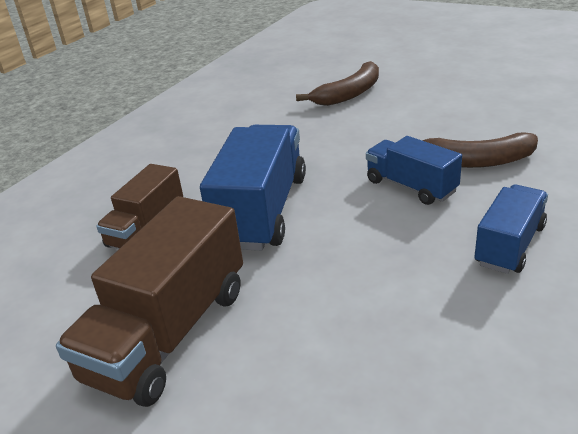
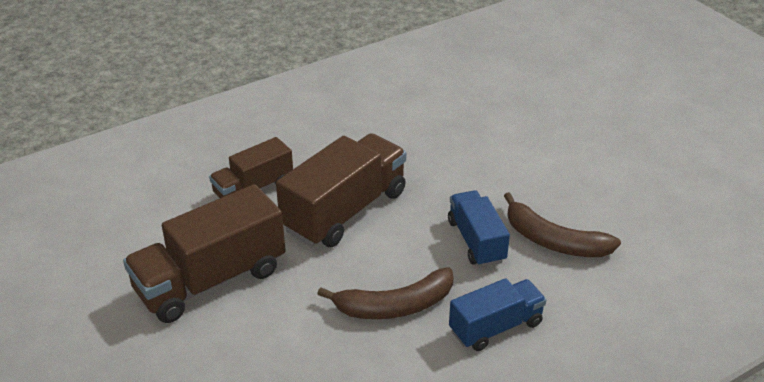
camera: 25 degrees right, 5 degrees up
(262, 211) = (345, 211): blue truck -> brown truck
(349, 94) = (522, 118): brown banana -> brown banana (395, 306)

